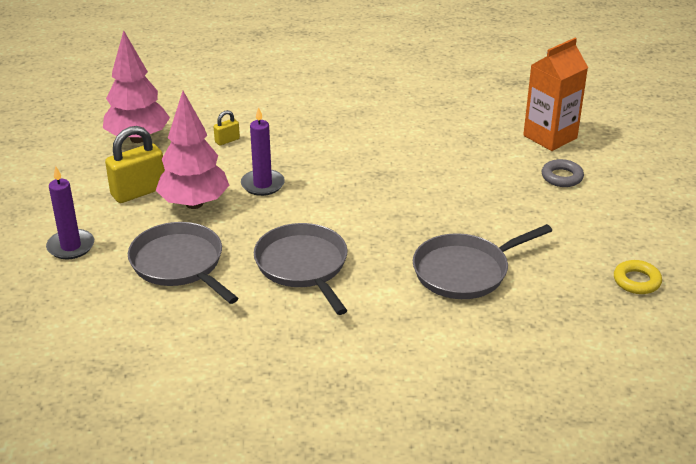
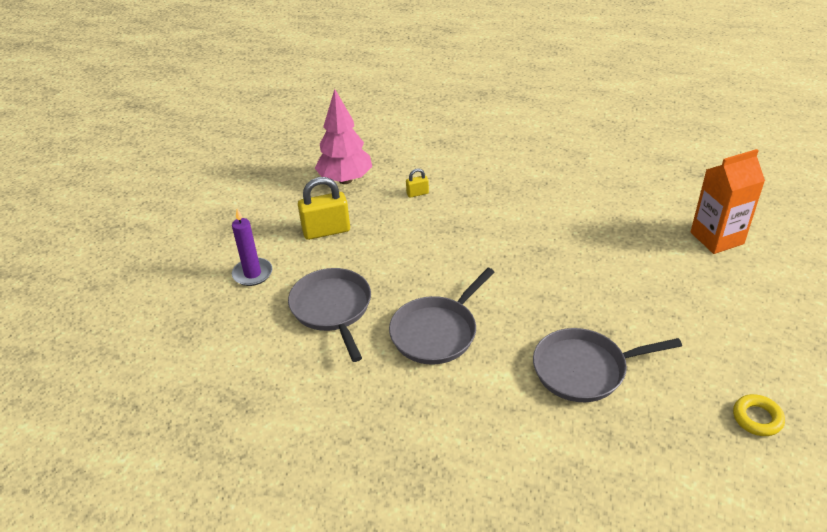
camera: 20 degrees right, 5 degrees up
(194, 203) = (367, 251): pink tree -> none
(262, 184) = (431, 242): purple candle -> none
(303, 266) = (436, 332): grey pan -> grey pan turned 135 degrees counterclockwise
(562, 177) = (715, 284): grey ring -> none

